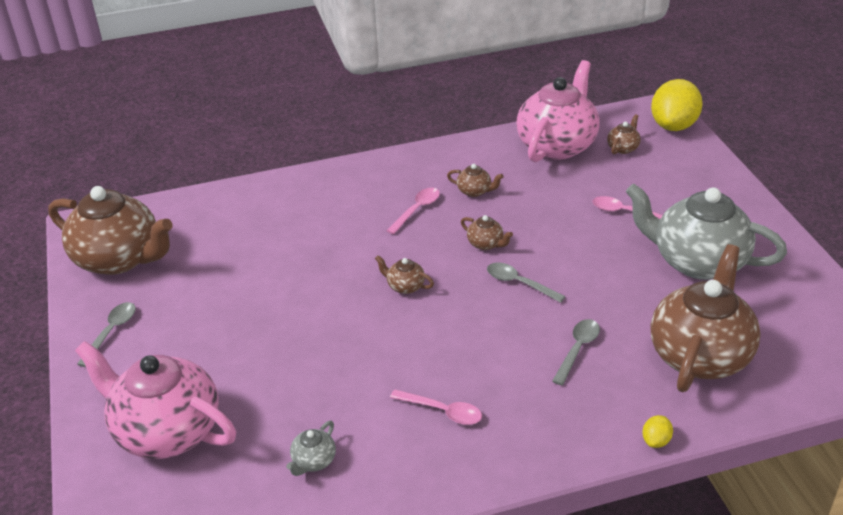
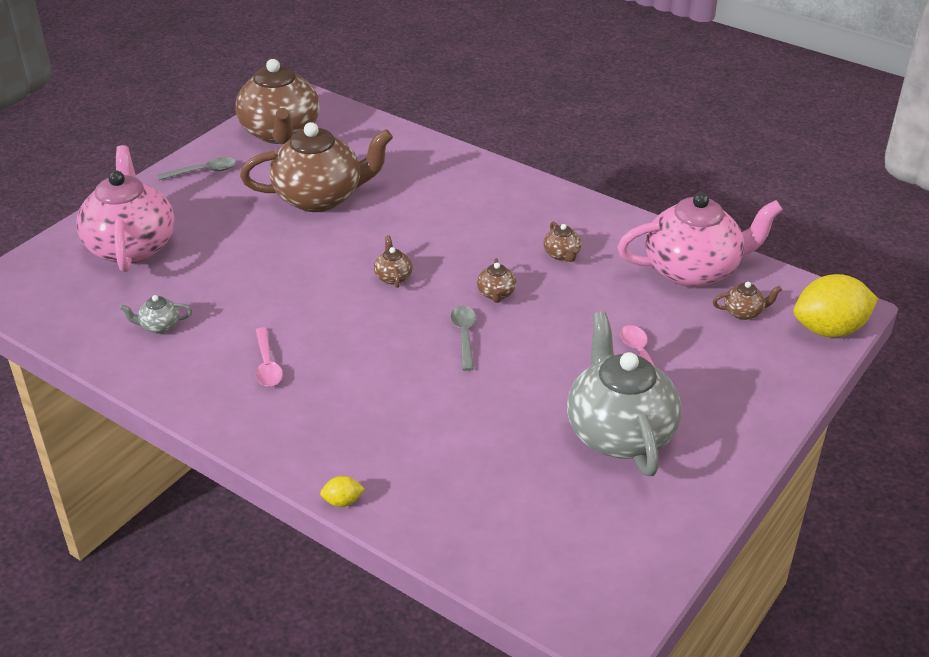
camera: 50 degrees right, 0 degrees up
(417, 210) = (498, 236): pink spoon -> none
(577, 349) = (413, 407): grey spoon -> none
(700, 355) = (482, 487): brown teapot -> brown teapot (320, 197)

